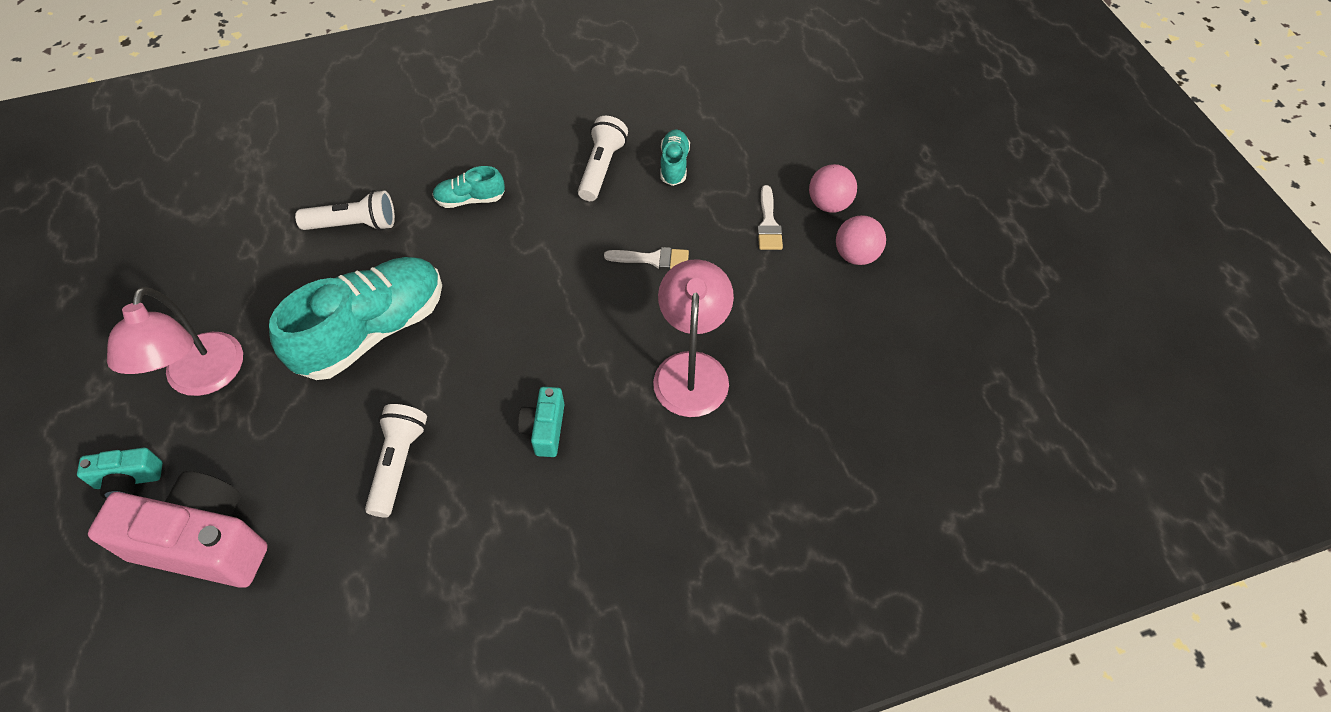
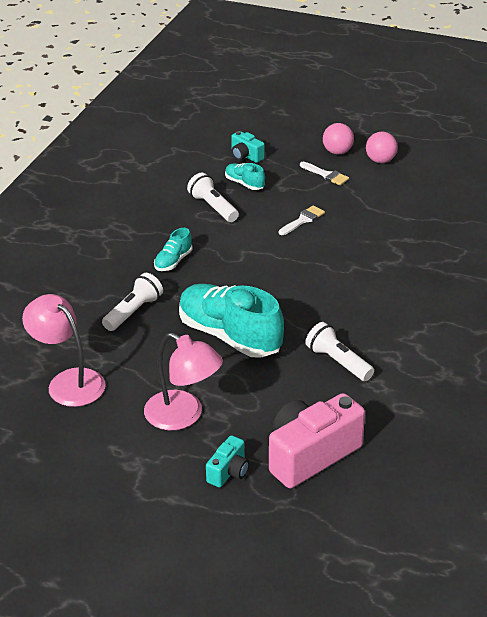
camera: 50 degrees left, 20 degrees down
(373, 331) = (230, 336): turquoise shoe -> turquoise shoe turned 45 degrees counterclockwise
(545, 429) = (373, 303): turquoise camera -> turquoise camera (246, 156)
(692, 369) = (390, 241): pink lamp -> pink lamp (68, 381)

